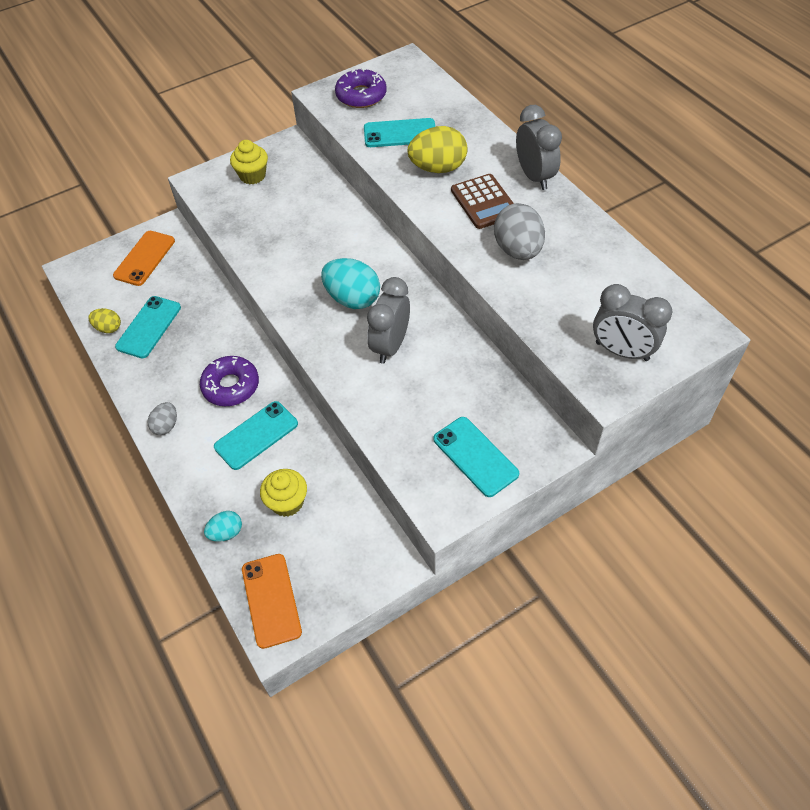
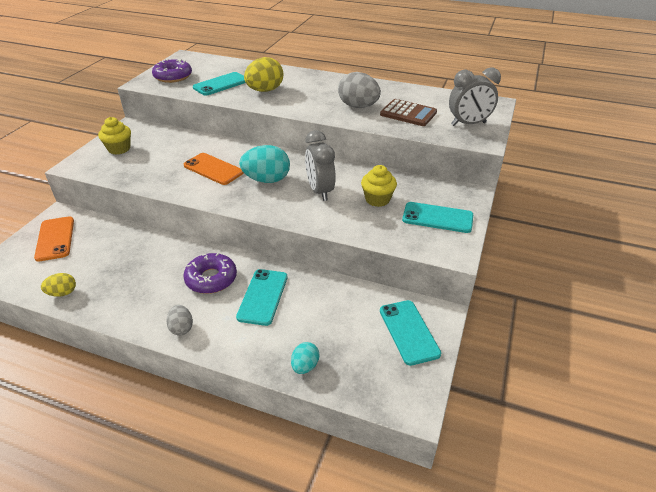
camera: 40 degrees left, 15 degrees down
(148, 327) = (101, 276): turquoise phone -> turquoise phone (408, 332)
(271, 600) = (385, 386): orange phone -> orange phone (213, 169)
(287, 502) = (329, 322): yellow cupcake -> yellow cupcake (377, 199)
(484, 202) = (312, 95): brown calculator -> brown calculator (408, 113)
(534, 176) = (327, 77): grey clock -> none

